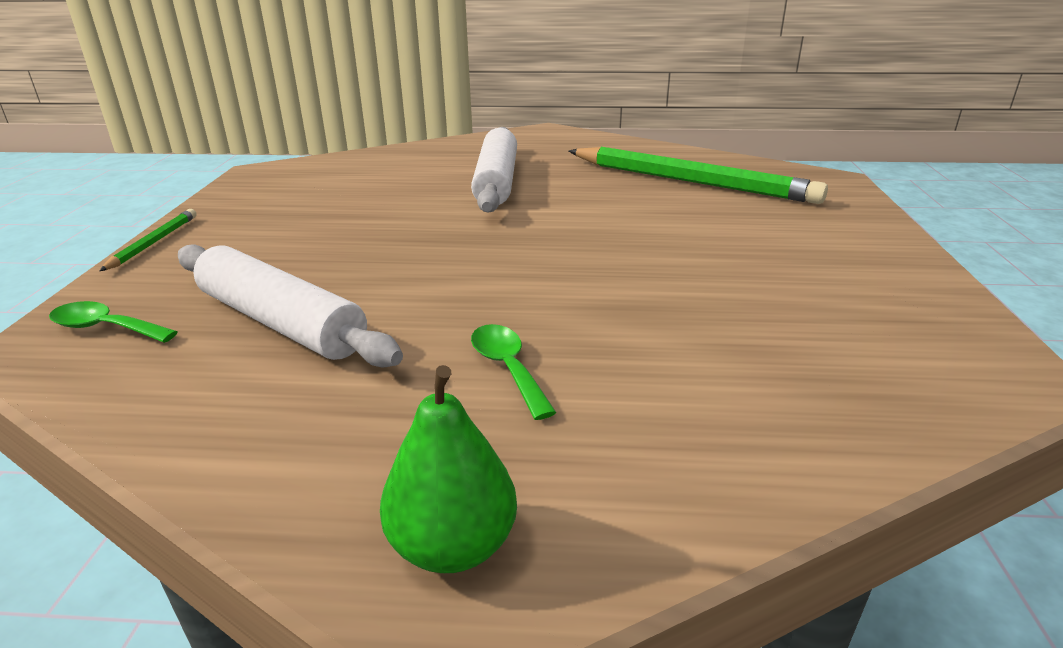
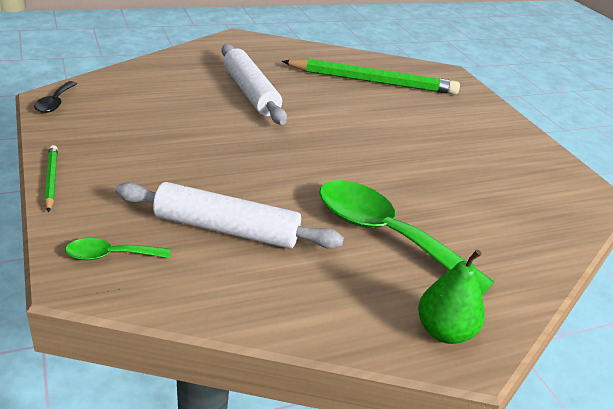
camera: 30 degrees left, 5 degrees up
(256, 175) = (55, 102): none -> black spoon
(508, 368) = (385, 234): green spoon -> green spoon, size x2.19

